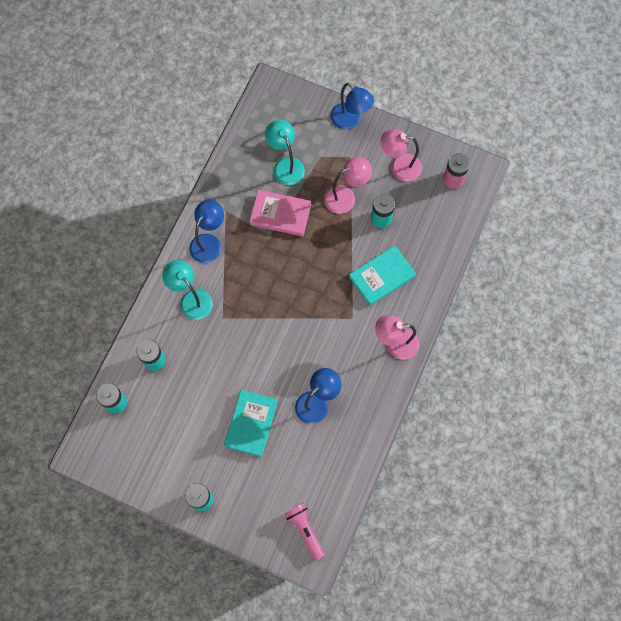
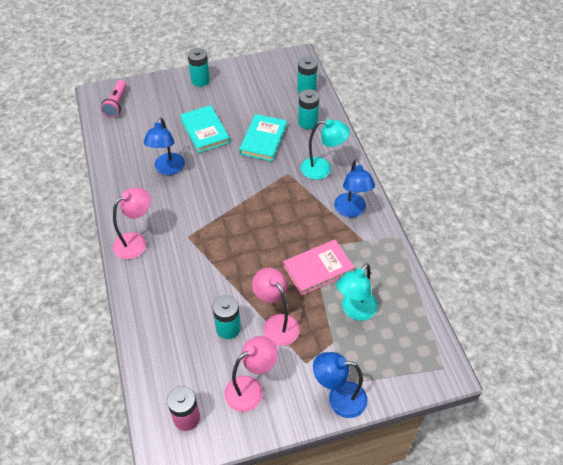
camera: 140 degrees right, 20 degrees down
(286, 165) = (355, 311): turquoise lamp -> turquoise lamp turned 105 degrees clockwise
(305, 530) = (116, 104): pink flashlight -> pink flashlight turned 75 degrees clockwise
(346, 197) = (276, 323): pink lamp -> pink lamp turned 120 degrees clockwise
(382, 276) = (187, 282): turquoise book -> turquoise book (263, 140)

